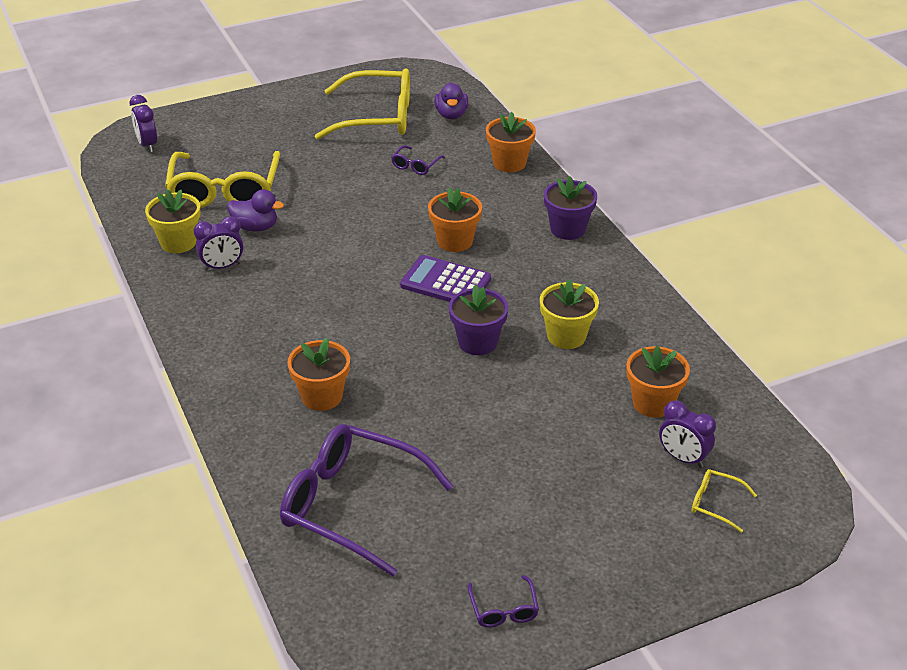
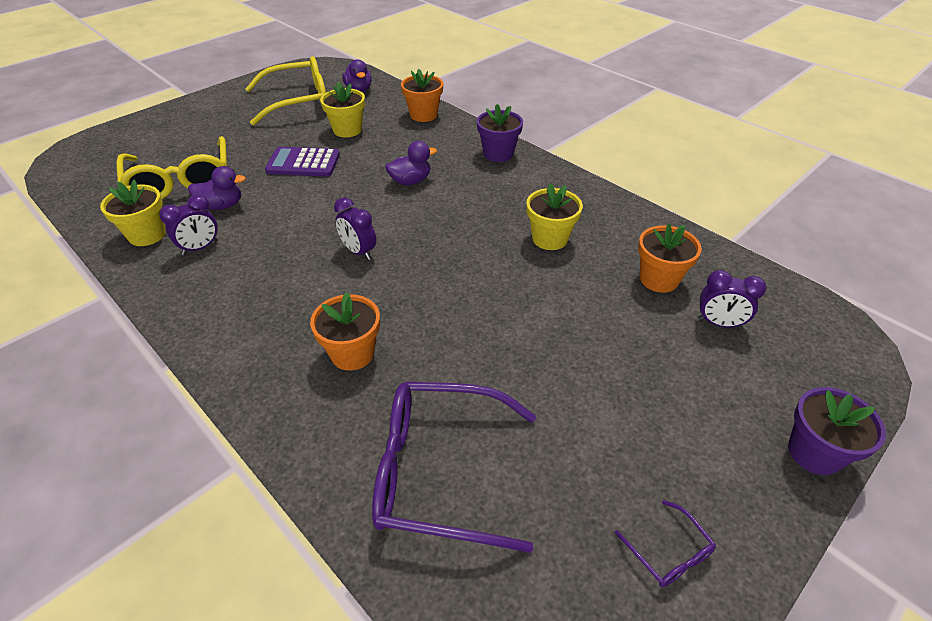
camera: 20 degrees left, 5 degrees up
(147, 145) = (92, 157): purple clock -> purple clock (359, 252)
(415, 165) = (347, 130): purple glasses -> yellow flower pot
(445, 282) = (420, 216): purple calculator -> purple calculator (303, 163)
(455, 241) = (410, 181): orange flower pot -> purple duck
(477, 342) = (476, 262): purple flower pot -> purple flower pot (814, 453)
(715, 503) = (776, 360): yellow glasses -> none

